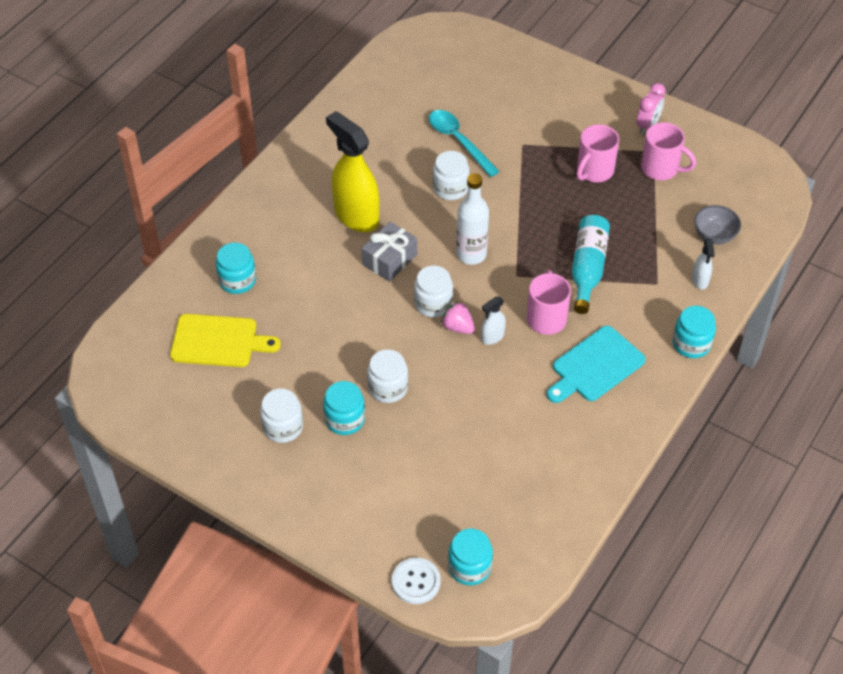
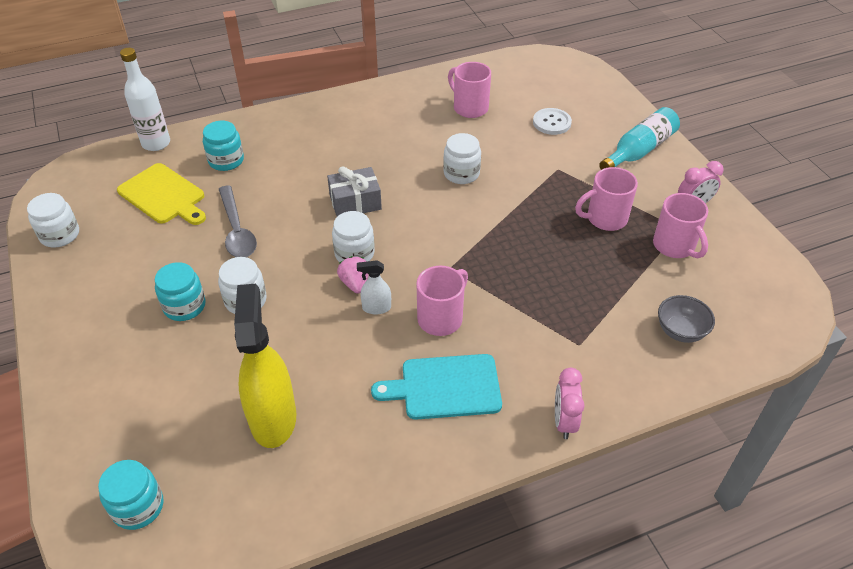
camera: 35 degrees right, 5 degrees down
(283, 427) = (133, 284): white jar -> white jar (60, 235)
(317, 336) = (237, 230): none -> grey spoon
(356, 216) = (363, 158): yellow spray bottle -> yellow spray bottle (273, 418)
(399, 120) = (469, 108): none -> pink mug
(416, 581) = (80, 487): white button -> white button (551, 122)
(458, 141) = (503, 143): turquoise spoon -> none
(471, 254) = (427, 231): white bottle -> white bottle (156, 143)
(587, 269) = (521, 296): turquoise bottle -> turquoise bottle (639, 150)
(691, 344) = (564, 421): turquoise jar -> pink clock
(700, 280) = (628, 365): white spray bottle -> none

